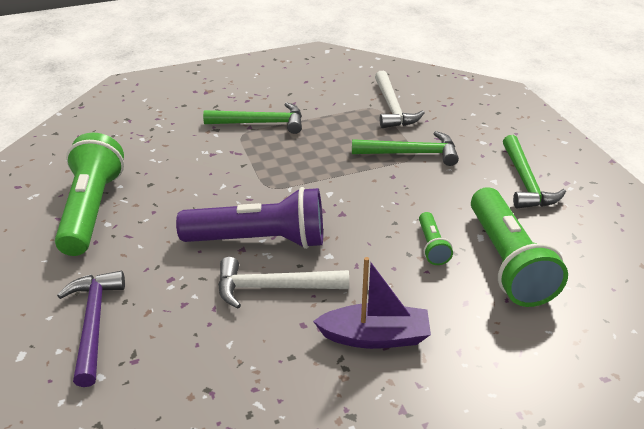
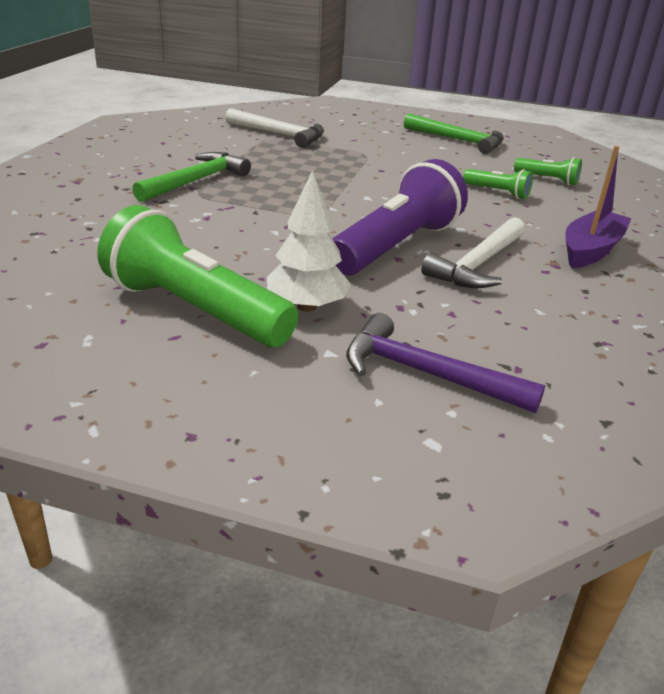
camera: 55 degrees left, 5 degrees down
(134, 244) = (307, 306): none -> white tree
(411, 153) = (359, 153): green hammer -> none
(508, 262) = (548, 180): green flashlight -> green flashlight, size x0.46

